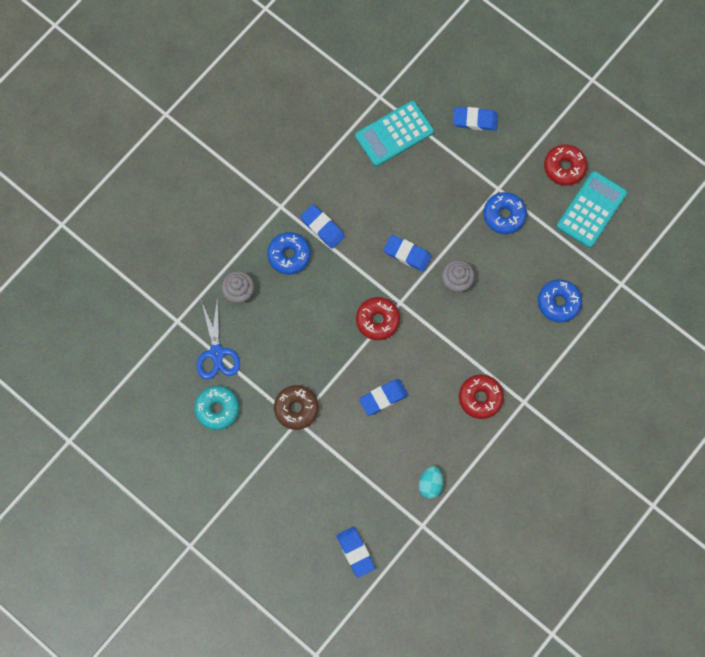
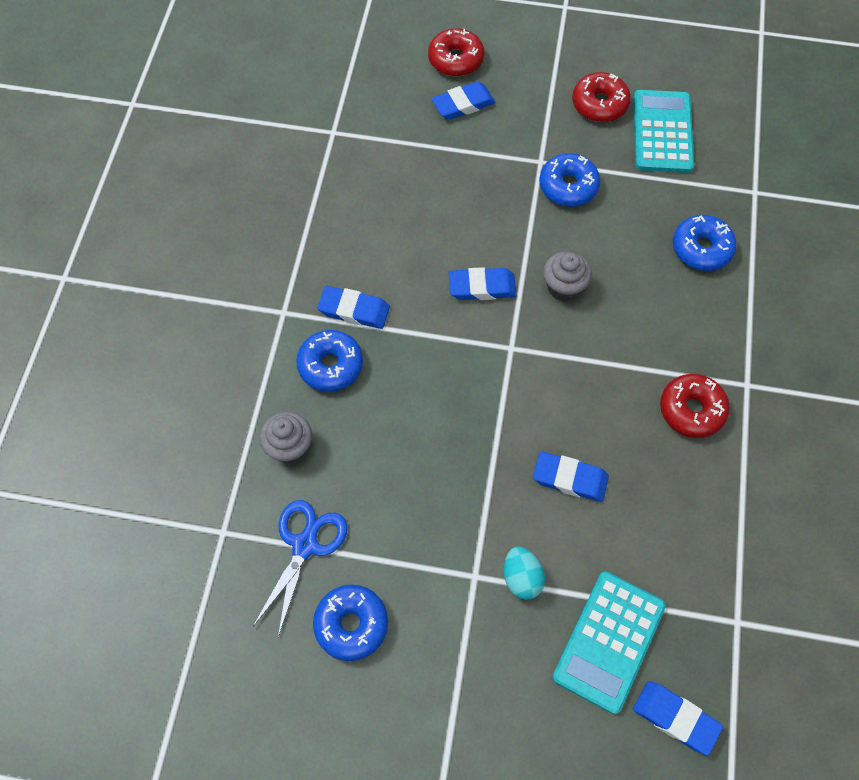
camera: 30 degrees left, 10 degrees down
(216, 353) = (305, 545): blue scissors -> blue scissors turned 120 degrees counterclockwise
(217, 409) = (351, 624): turquoise donut -> blue donut
(296, 408) = (463, 560): brown donut -> none
(377, 320) = (497, 385): red donut -> red donut (456, 60)
(383, 398) = (570, 479): blue eraser -> blue eraser turned 75 degrees clockwise
(394, 134) = (377, 162): turquoise calculator -> turquoise calculator (609, 641)
(430, 484) = (708, 558): turquoise egg -> turquoise egg (521, 578)

